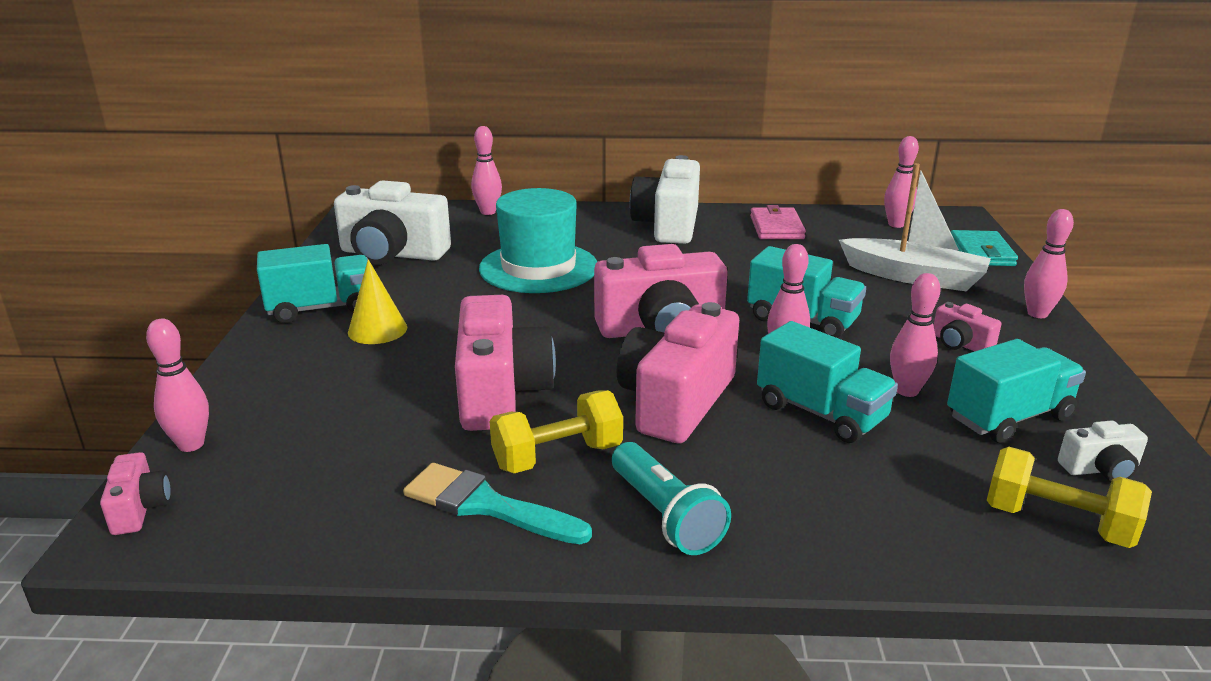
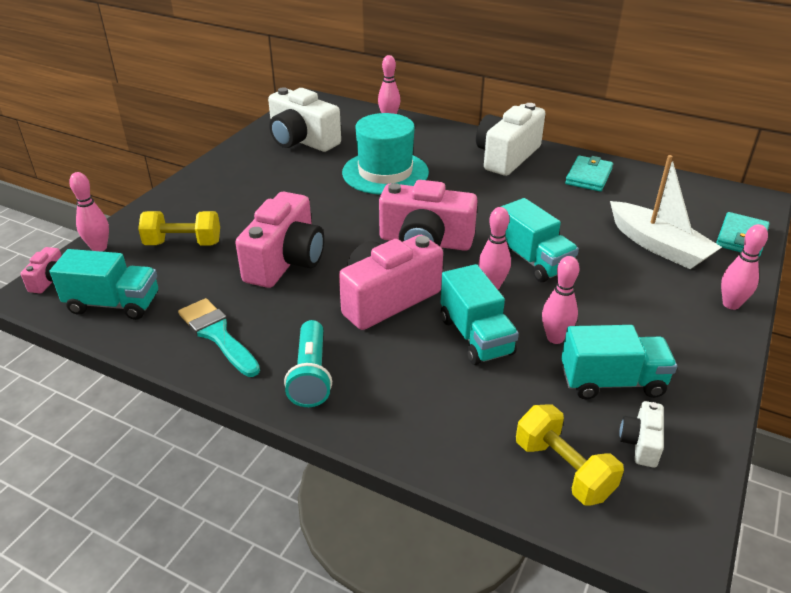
camera: 25 degrees right, 10 degrees up
(321, 308) = (230, 172): turquoise truck -> turquoise truck (114, 304)
(377, 330) = (250, 196): yellow cone -> none
(557, 457) = (282, 316): yellow dumbbell -> yellow dumbbell (183, 243)
(776, 227) = (588, 176): pink wallet -> turquoise wallet
(896, 224) = (692, 195): pink bowling pin -> none
(960, 344) = (636, 312): pink camera -> none
(1100, 469) = (640, 443): white camera -> white camera turned 90 degrees clockwise

